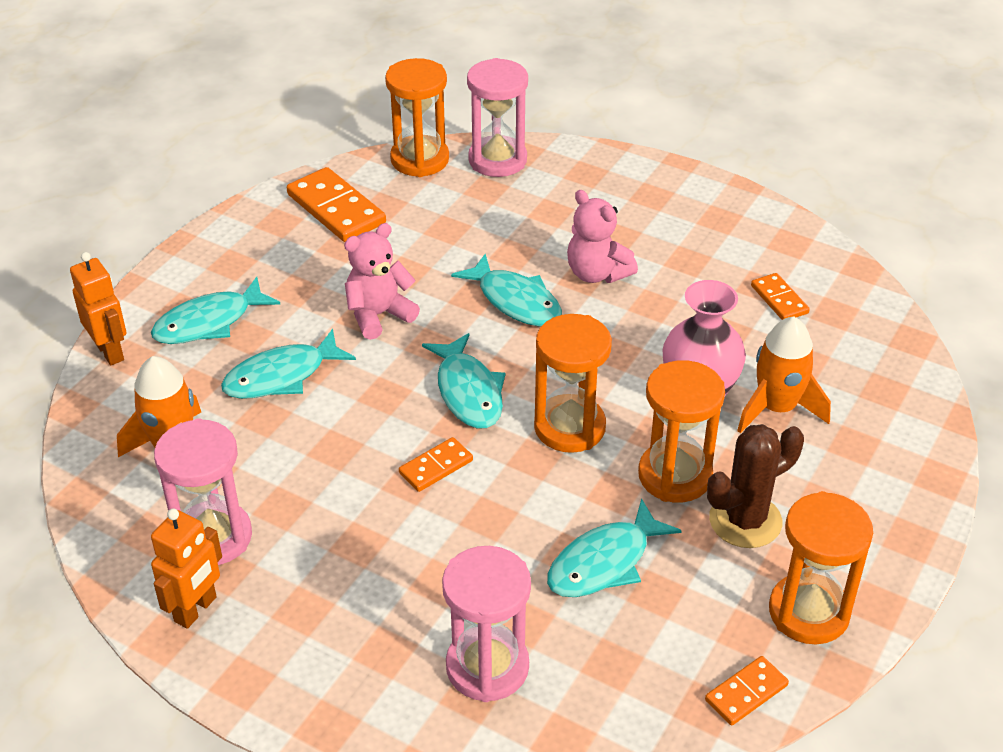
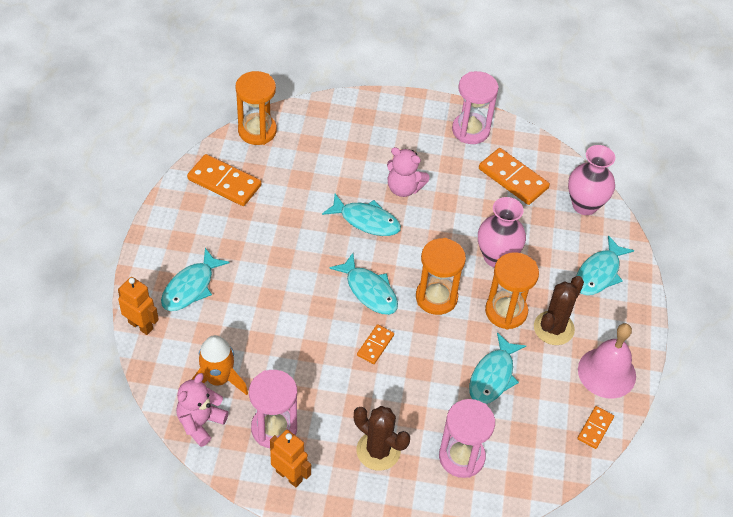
camera: 25 degrees left, 10 degrees up
(196, 609) = (289, 475): orange robot -> orange robot turned 60 degrees counterclockwise
(281, 376) = (255, 312): turquoise fish -> turquoise fish (599, 273)
(355, 616) = (378, 451): none -> brown cactus
(378, 315) = (291, 253): pink teddy bear -> pink teddy bear (200, 423)
(497, 160) = (306, 119): pink hourglass -> pink hourglass (470, 130)
(776, 408) = (541, 252): orange rocket -> none
(779, 299) = (513, 178): orange domino -> orange domino, size x1.80
(808, 612) = (606, 372): orange hourglass -> pink bell
(884, 362) = (584, 205): none -> pink vase

